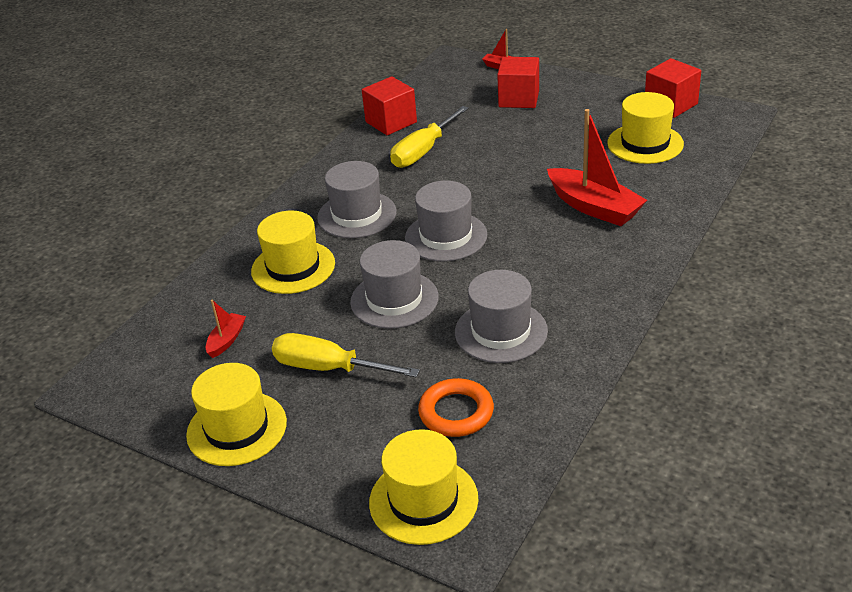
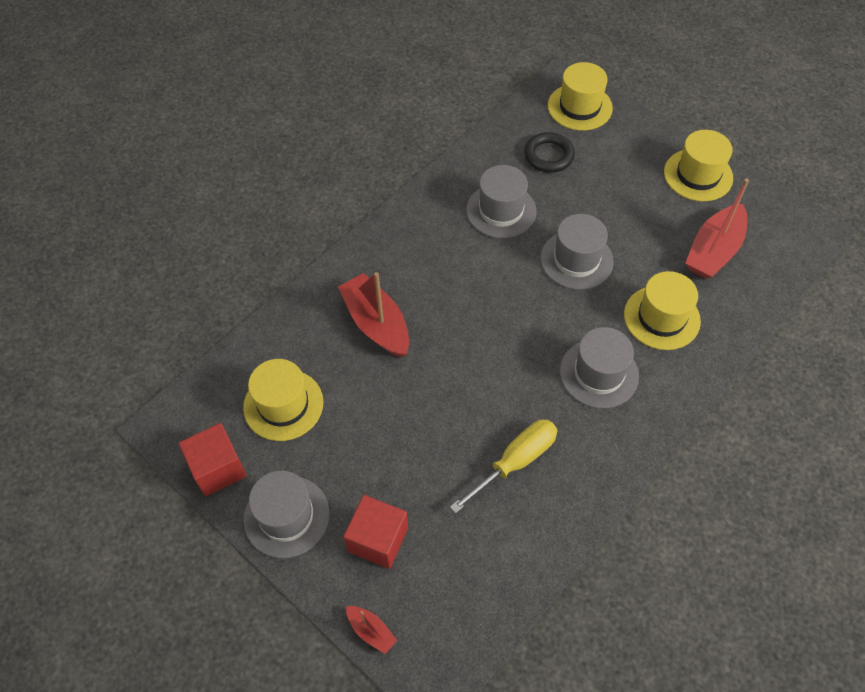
camera: 170 degrees left, 20 degrees up
(226, 340) = (714, 251): red boat -> red boat, size x2.07
(329, 368) = (632, 207): yellow screwdriver -> none
(391, 122) = (543, 536): red cube -> none
(446, 236) = (519, 321): grey hat -> grey hat (286, 516)
(456, 412) = (548, 156): orange ring -> black ring

